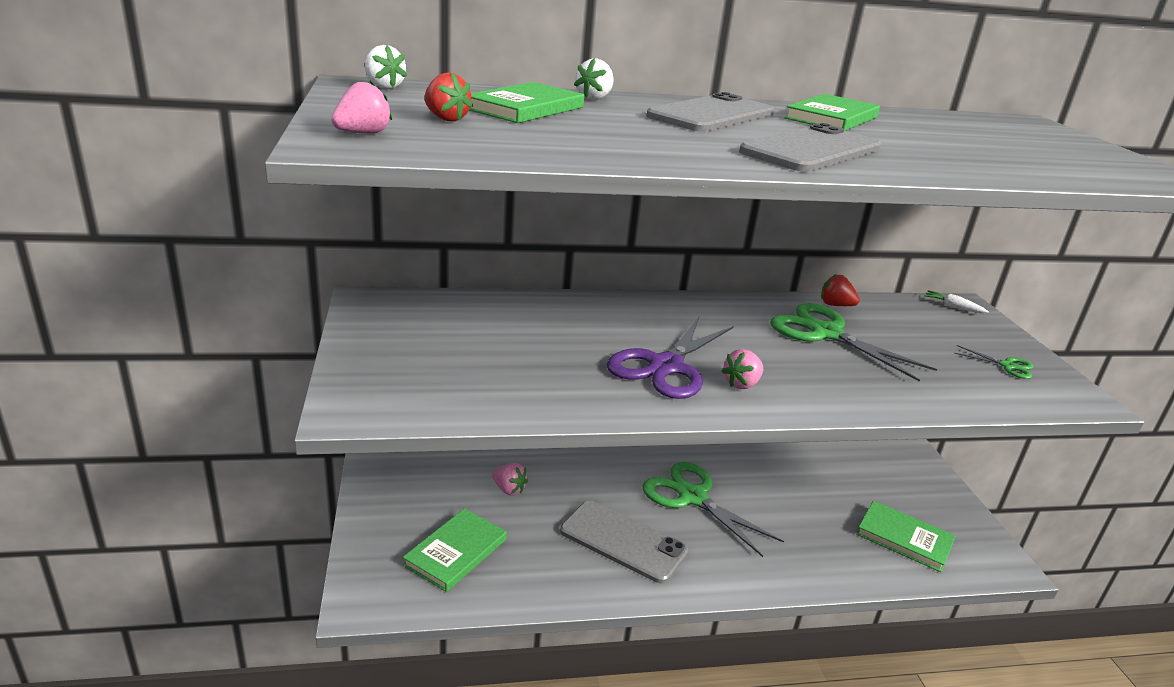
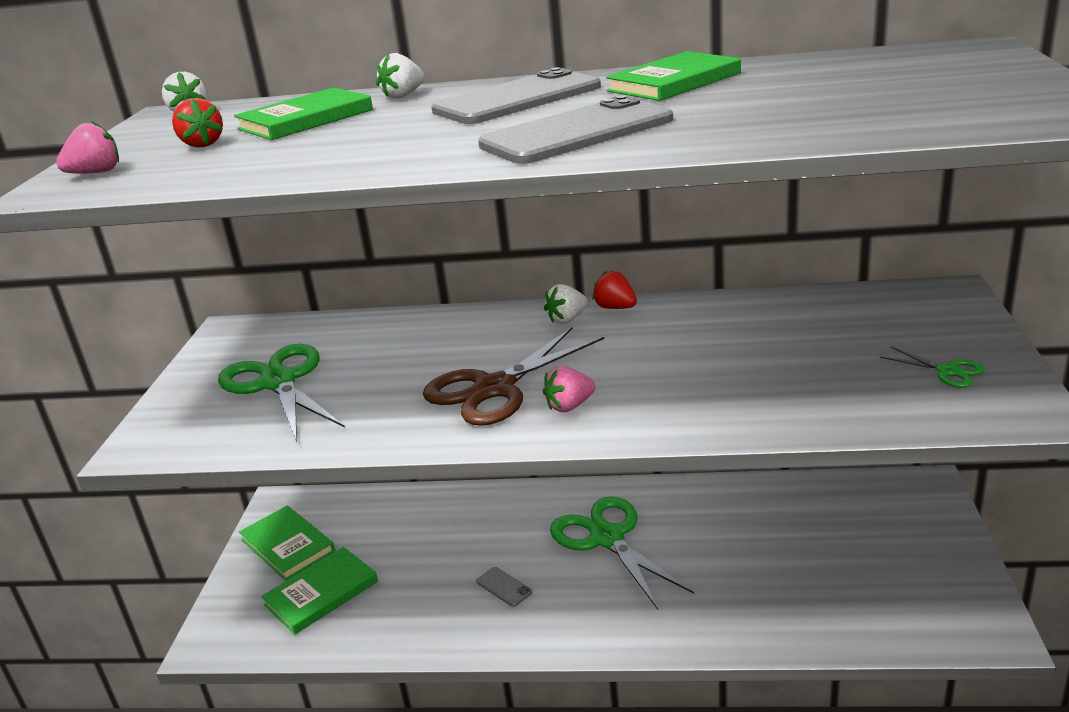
camera: 20 degrees right, 0 degrees up
(509, 489) = (404, 527): pink strawberry -> none
(623, 541) = (504, 587): grey phone -> grey phone, size x0.42
(665, 366) = (494, 388): purple scissors -> brown scissors
(687, 309) = (567, 319): none -> white strawberry
(825, 333) = (721, 340): green scissors -> green scissors (279, 382)
(835, 305) = (761, 303): red strawberry -> red strawberry (615, 308)
(904, 539) = (858, 594): green book -> green book (287, 545)
(953, 307) = (928, 295): white carrot -> none

